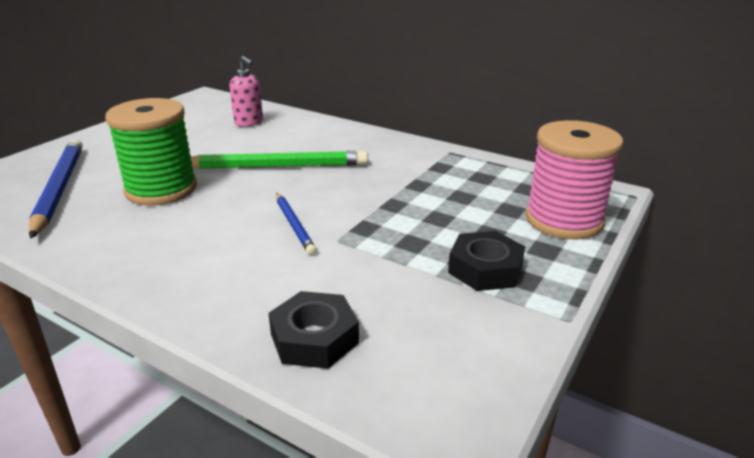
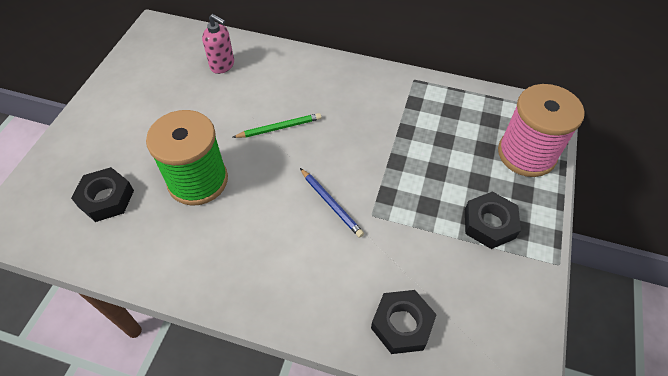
camera: 15 degrees left, 25 degrees up
(59, 189) = (106, 198): blue pencil -> black nut
(276, 166) = (279, 128): green pencil -> green pencil, size x0.54

